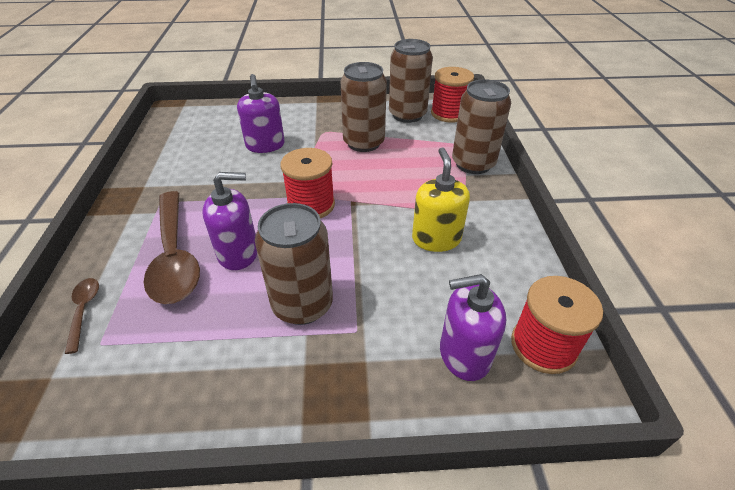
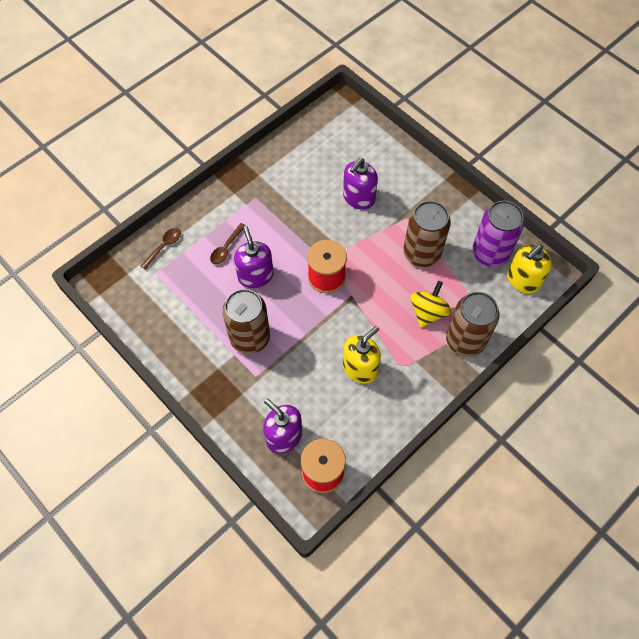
camera: 50 degrees right, 20 degrees up
(174, 256) = (226, 248): brown spoon -> brown spoon, size x0.46
(238, 253) = (255, 276): purple soap dispenser -> purple soap dispenser turned 150 degrees counterclockwise
(407, 115) = (490, 253): brown can -> purple can
(423, 168) = (428, 312): none -> yellow spinning top
(449, 113) = (523, 280): red spool -> yellow soap dispenser

